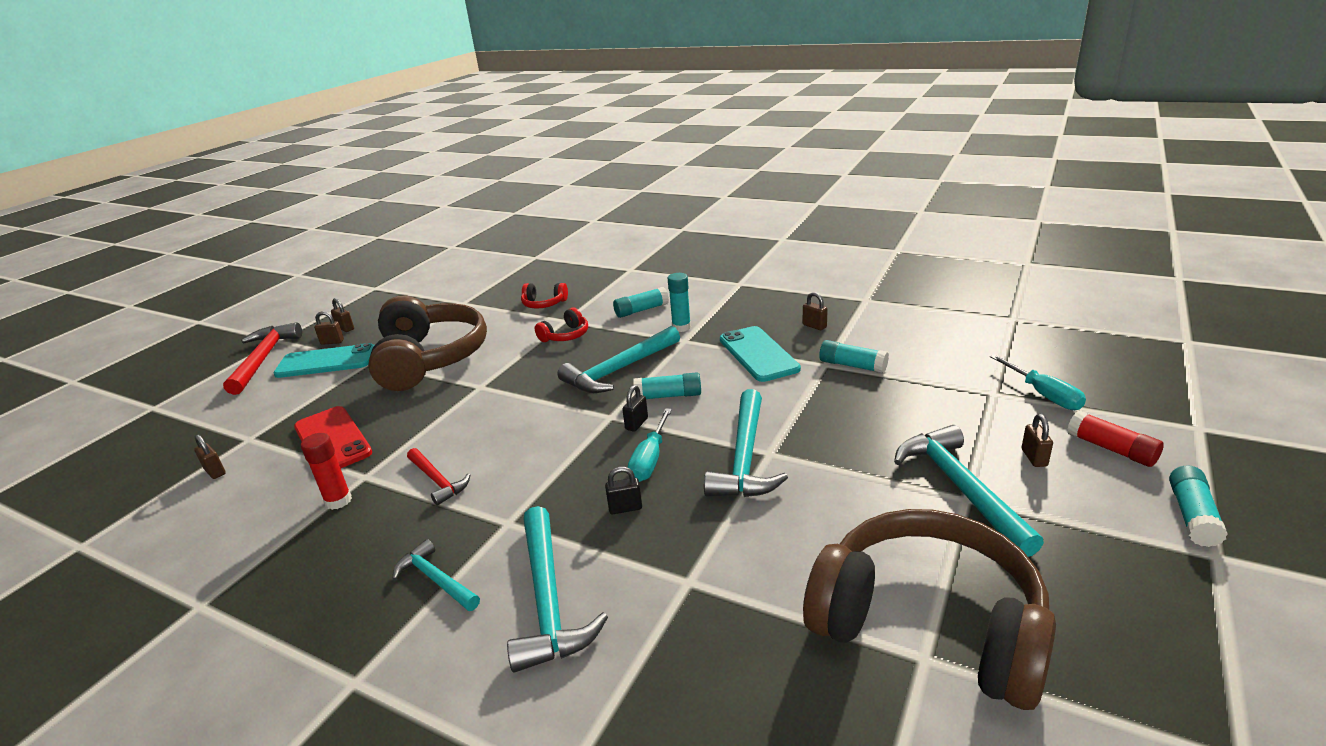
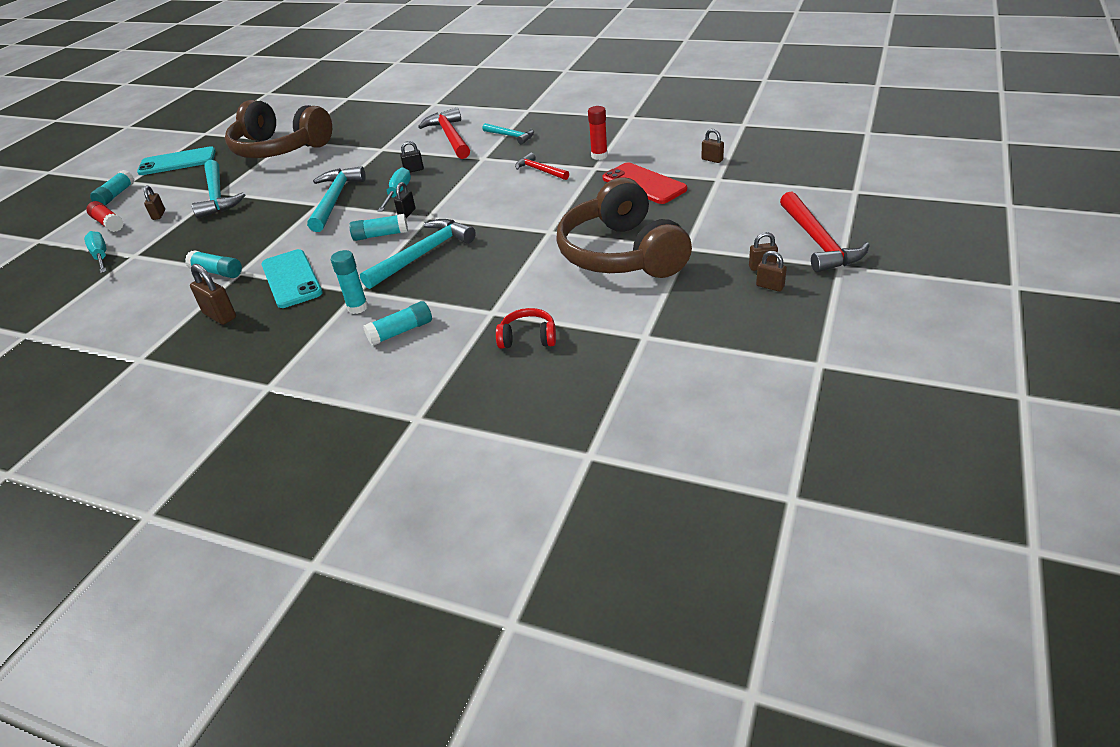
camera: 175 degrees right, 10 degrees up
(326, 362) = (737, 244): turquoise phone -> turquoise phone (177, 162)
(548, 600) = (450, 137): turquoise hammer -> red hammer
(565, 335) = (485, 290): red headphones -> none
(814, 326) = (220, 316): brown padlock -> brown padlock, size x1.56

